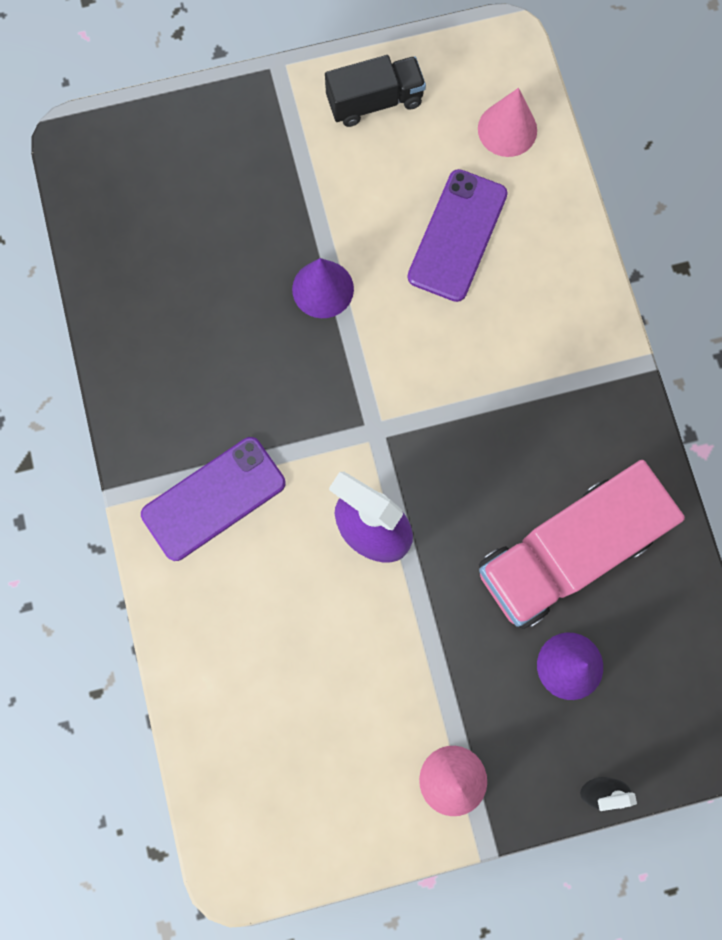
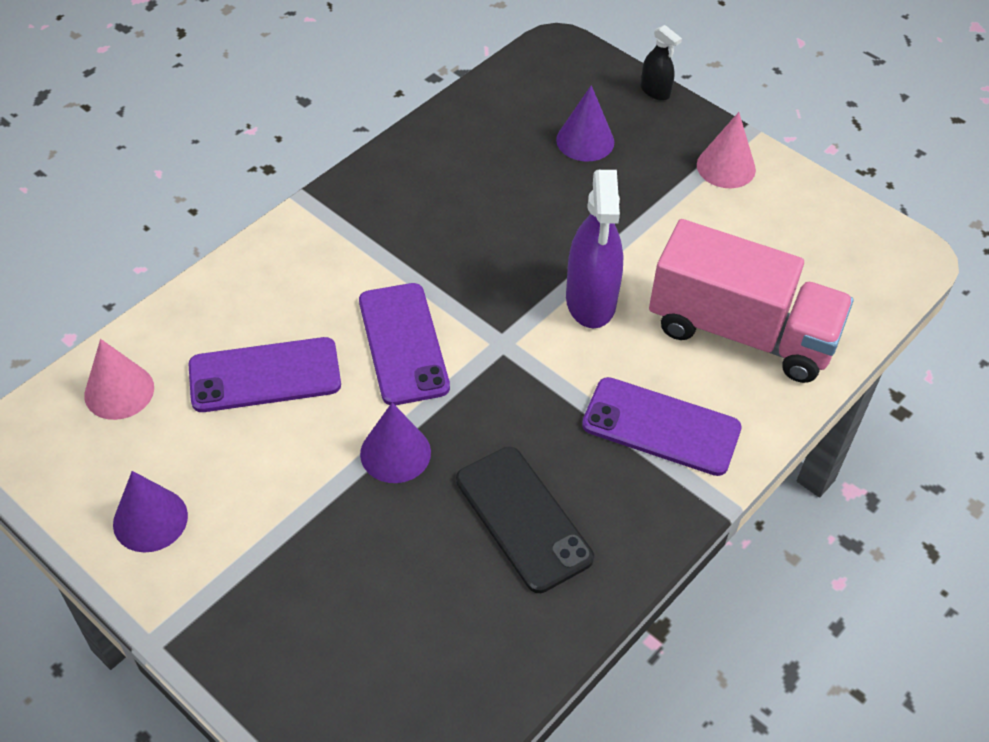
camera: 125 degrees left, 25 degrees down
(206, 343) = (523, 518): none -> black phone
(375, 102) = (150, 519): black truck -> purple cone
(423, 354) = (403, 344): none -> purple phone
(565, 553) = (502, 178): pink truck -> pink truck (741, 332)

